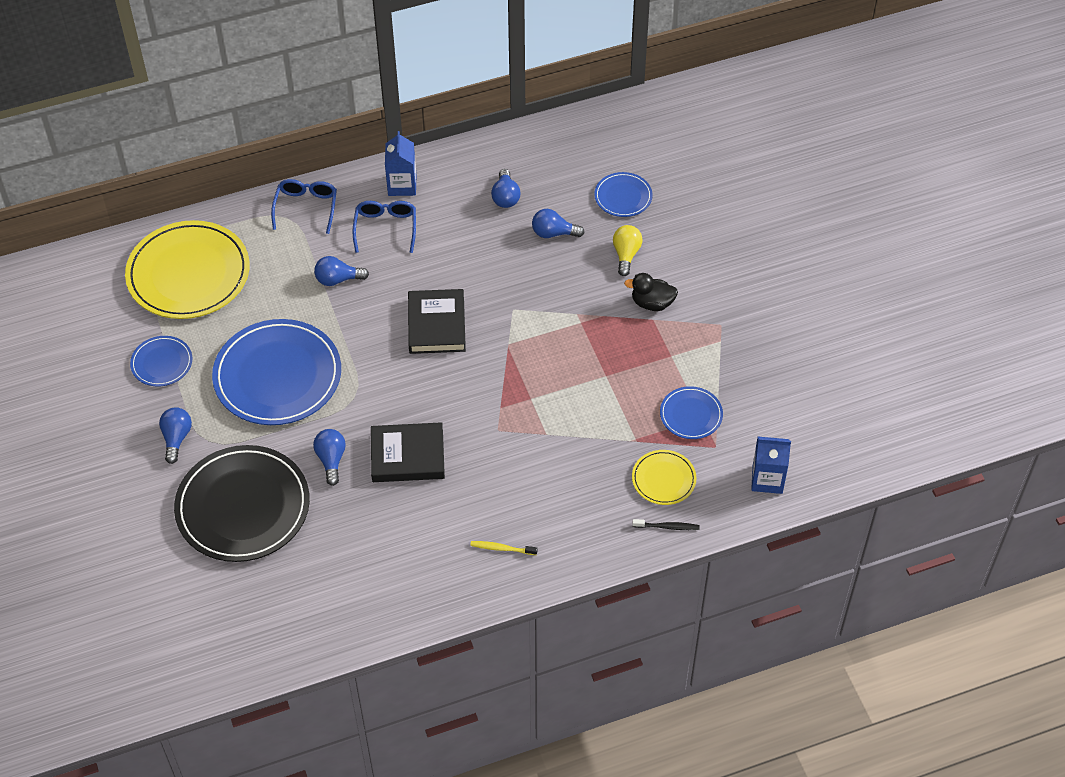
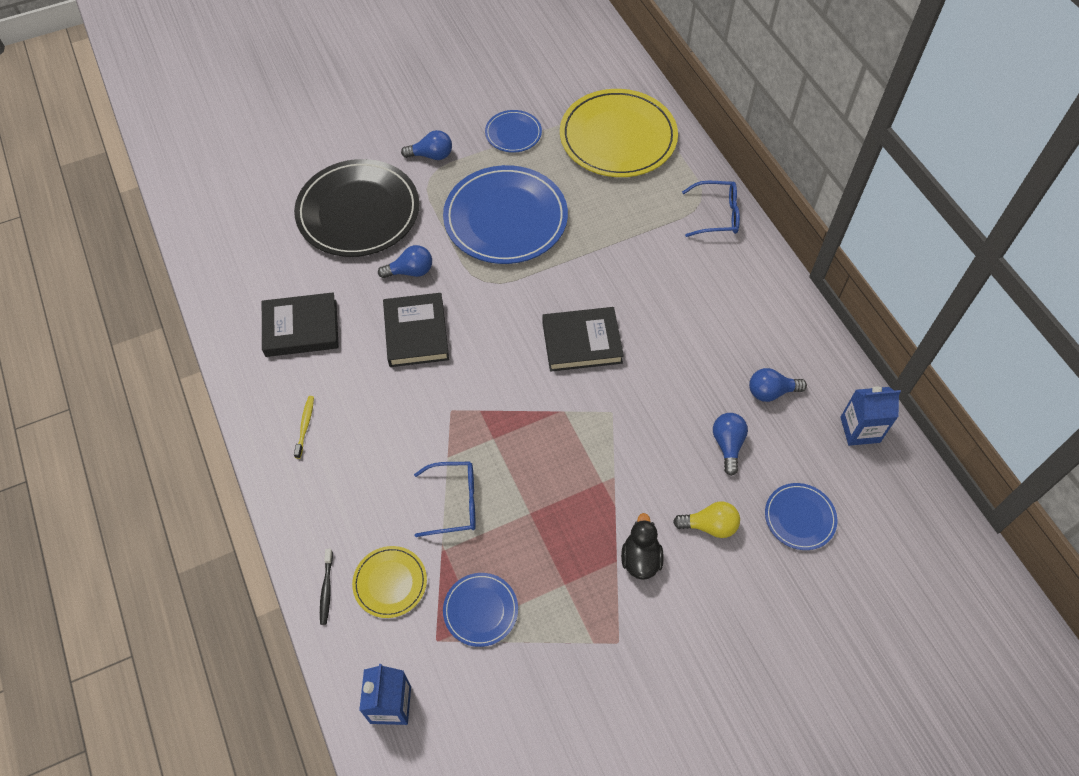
camera: 85 degrees right, 5 degrees up
(338, 279) = (629, 251): blue light bulb -> none
(385, 228) = (703, 284): blue glasses -> blue glasses (454, 503)
(387, 556) = (301, 328): none -> black book
(402, 185) = (765, 293): blue carton -> blue carton (860, 429)

